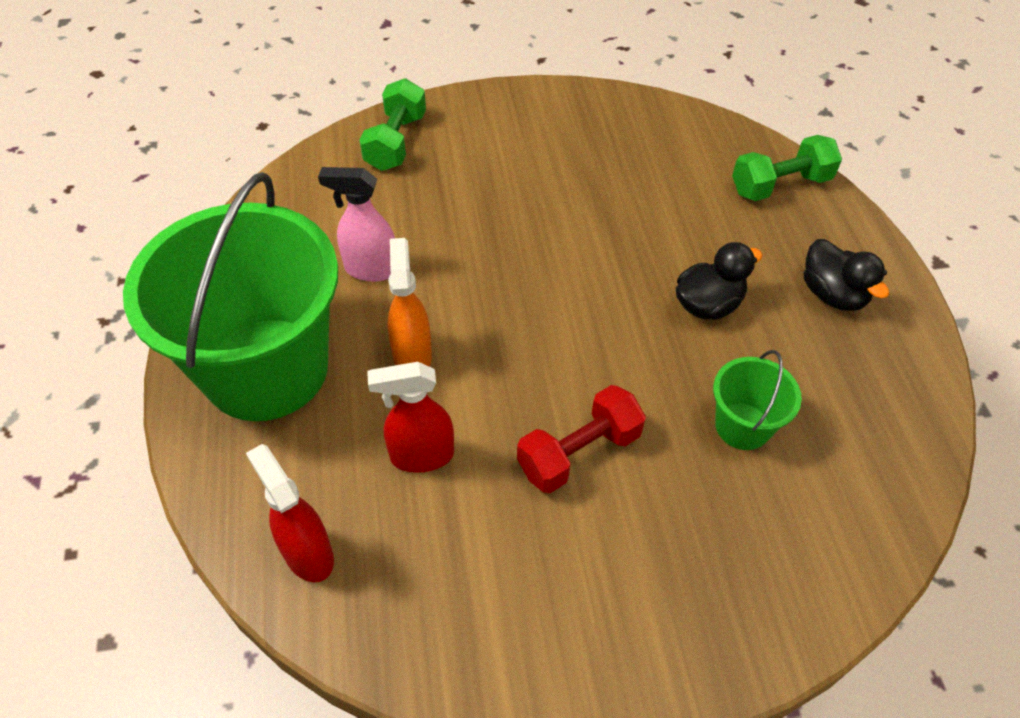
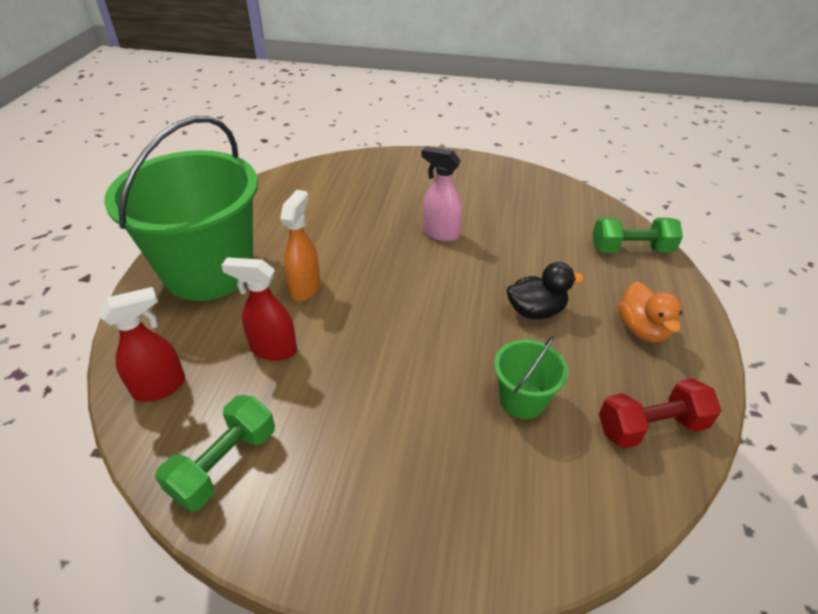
camera: 20 degrees right, 10 degrees down
(308, 553) = (160, 387): red spray bottle -> red spray bottle turned 75 degrees clockwise
(371, 269) = (310, 232): pink spray bottle -> pink spray bottle (440, 233)
(396, 142) = (369, 168): green dumbbell -> green dumbbell (224, 464)
(579, 453) = (385, 380): red dumbbell -> red dumbbell (650, 427)
(832, 294) = (641, 329): black duck -> orange duck

